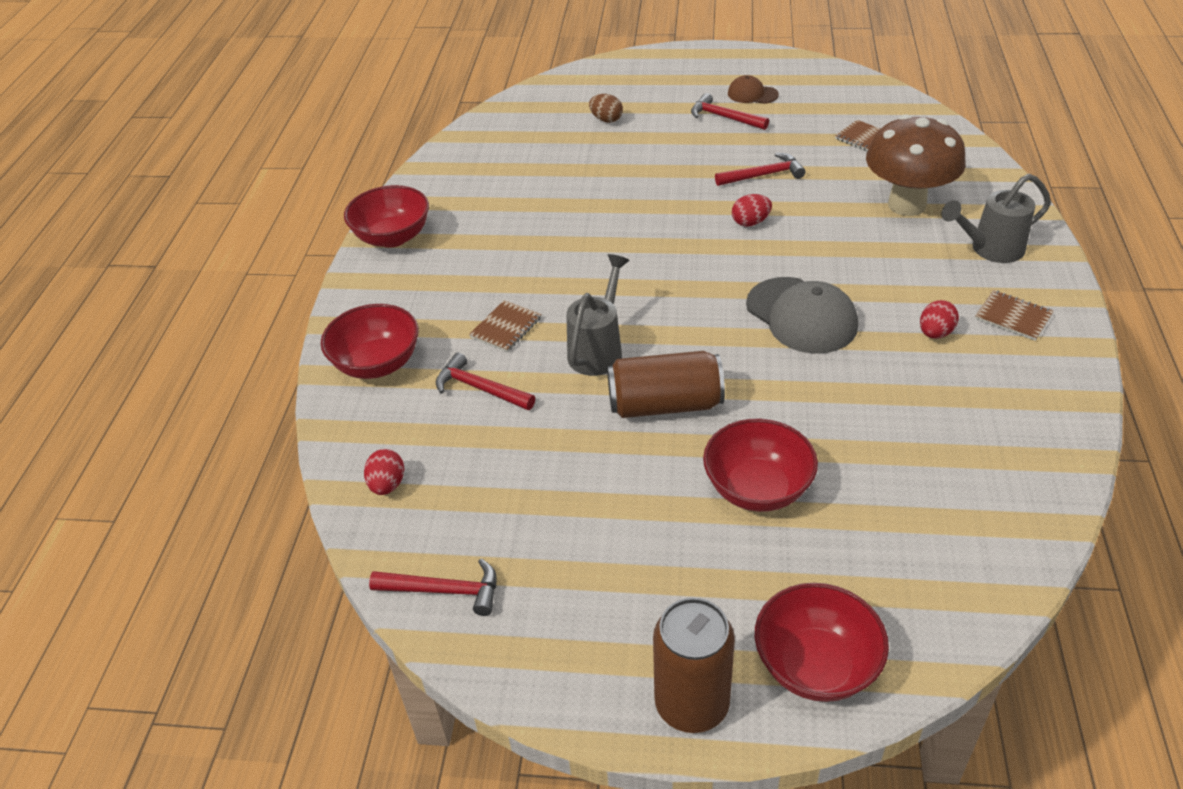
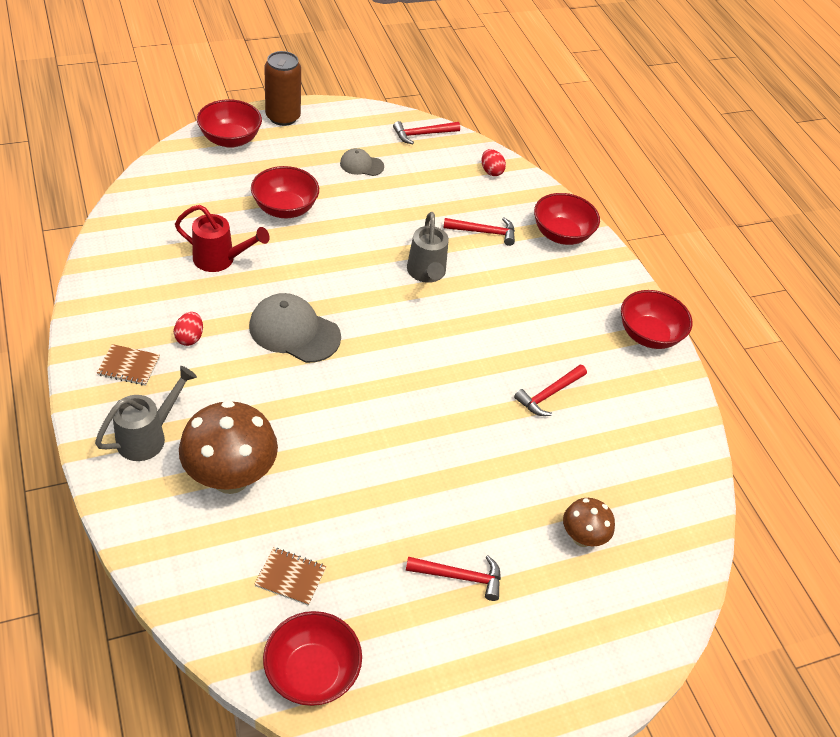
camera: 145 degrees right, 5 degrees up
(506, 327) = (500, 276): brown notebook -> none
(593, 546) = (361, 165): none -> grey cap
(606, 120) = (582, 538): brown egg -> brown mushroom
(665, 404) = (362, 245): brown can -> none
(750, 222) = (369, 419): red egg -> none
(752, 94) = (447, 635): brown cap -> none
(763, 175) = (380, 487): red hammer -> red hammer (549, 394)
(864, 95) = (312, 672): none -> red bowl
(879, 425) = (220, 260): none -> red watering can

